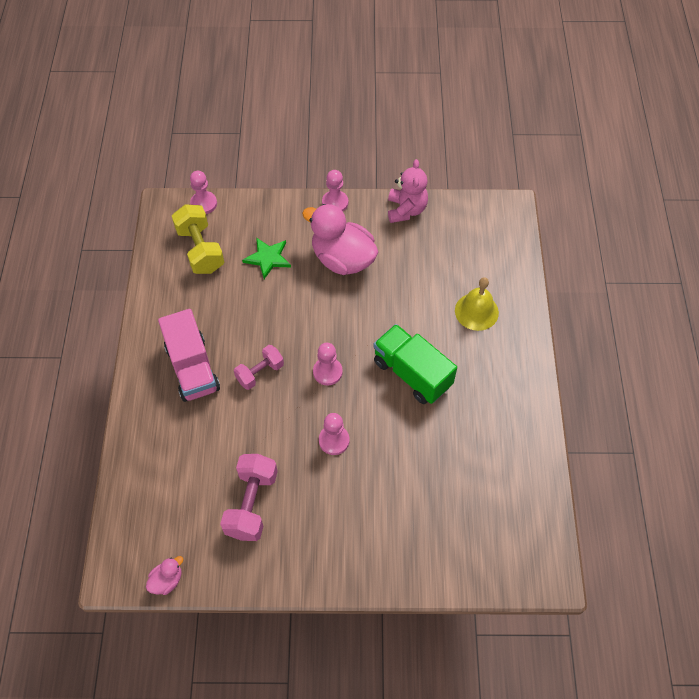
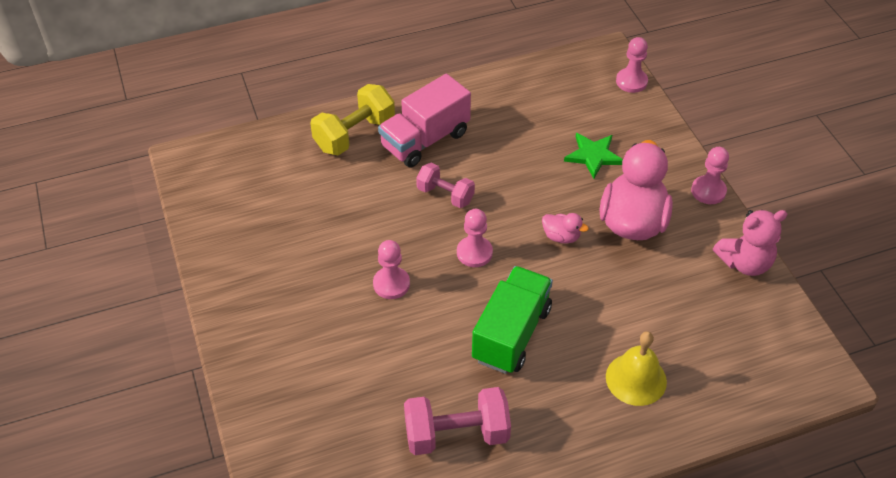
camera: 70 degrees right, 10 degrees down
(167, 580) = (190, 197): pink duck -> pink duck (561, 236)
(200, 249) = (571, 98): yellow dumbbell -> yellow dumbbell (354, 135)
(251, 504) = (291, 236): pink dumbbell -> pink dumbbell (456, 434)

